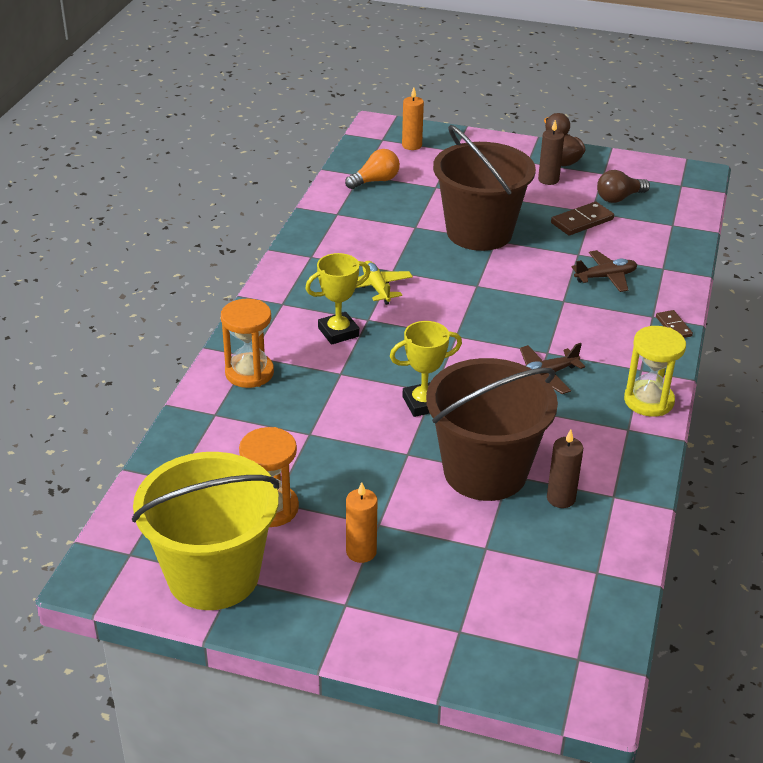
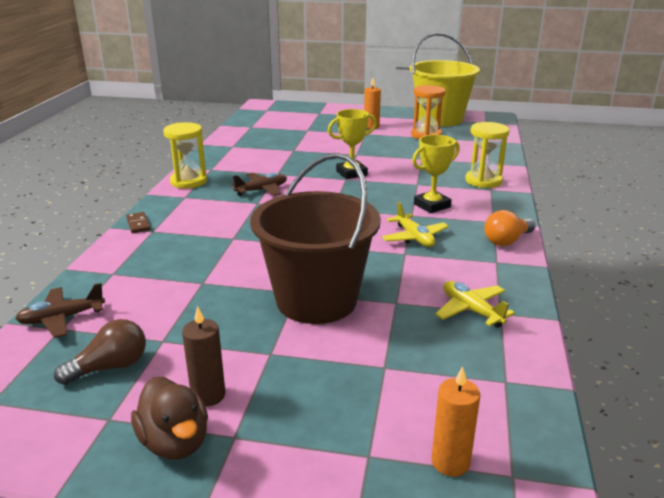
camera: 175 degrees right, 10 degrees down
(249, 373) = (483, 181): orange hourglass -> yellow hourglass
(358, 217) = (471, 310): none -> yellow plane
(375, 181) = (477, 370): orange light bulb -> orange light bulb (507, 241)
(485, 471) = (308, 150): brown bucket -> none
(561, 498) = (264, 144): brown candle -> none
(582, 221) = (181, 324): brown domino -> none
(606, 277) = (181, 260): brown plane -> brown plane (62, 318)

